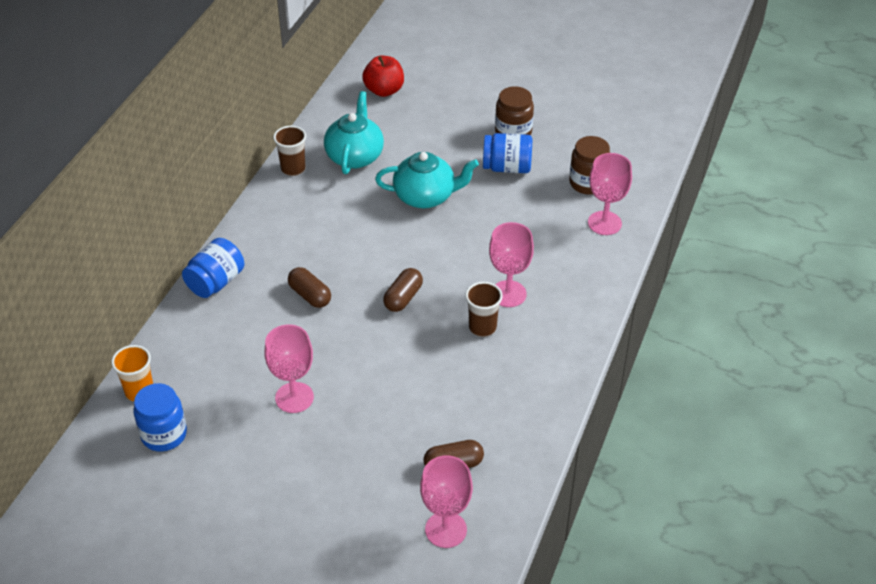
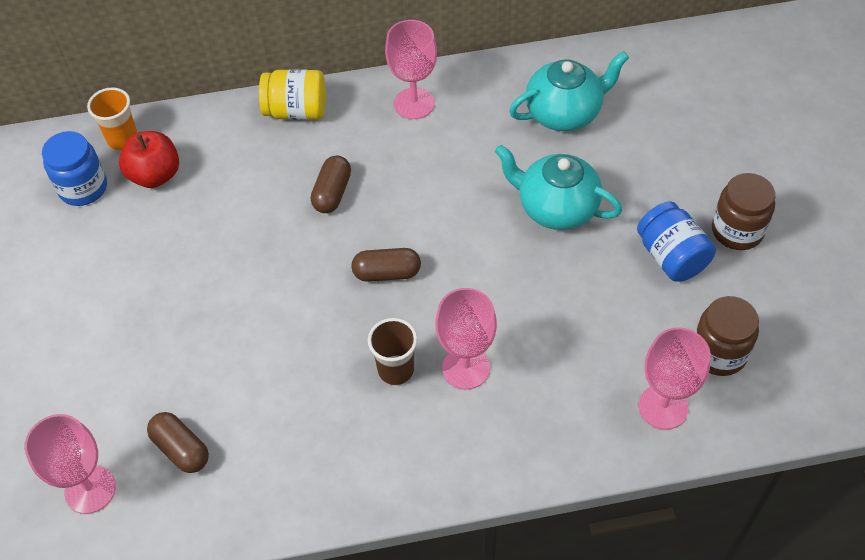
camera: 60 degrees right, 10 degrees up
(216, 282) = (296, 111): blue jar -> yellow jar
(293, 169) = (501, 75): brown cup -> none
(294, 397) = (188, 259): pink goblet -> pink goblet (414, 103)
(384, 90) = (692, 77): red apple -> red apple (155, 175)
(425, 196) = (556, 208): turquoise teapot -> turquoise teapot turned 150 degrees clockwise

